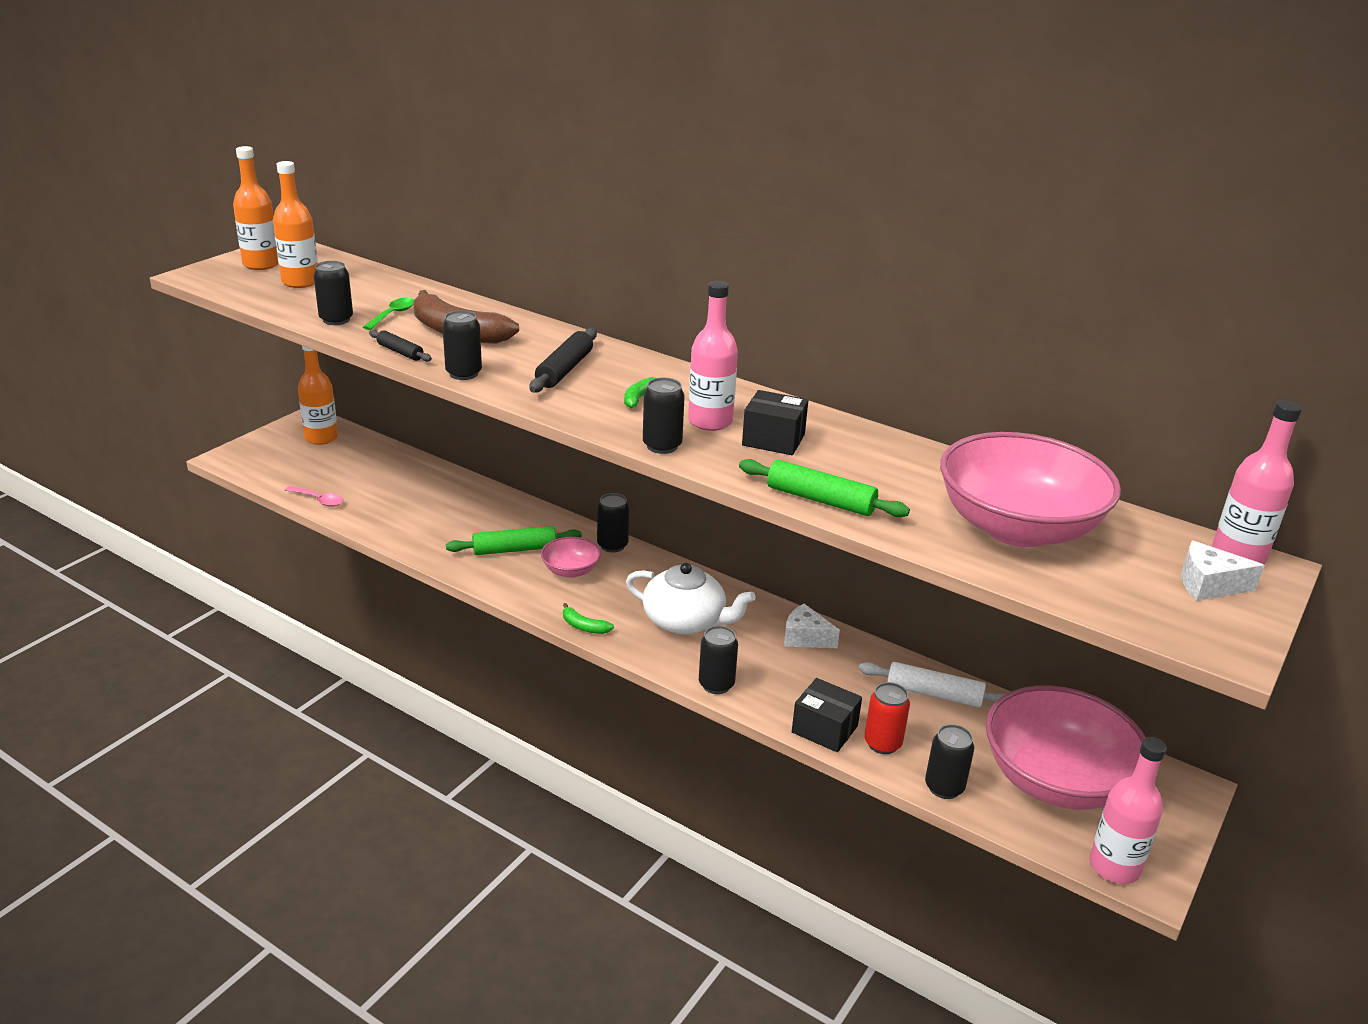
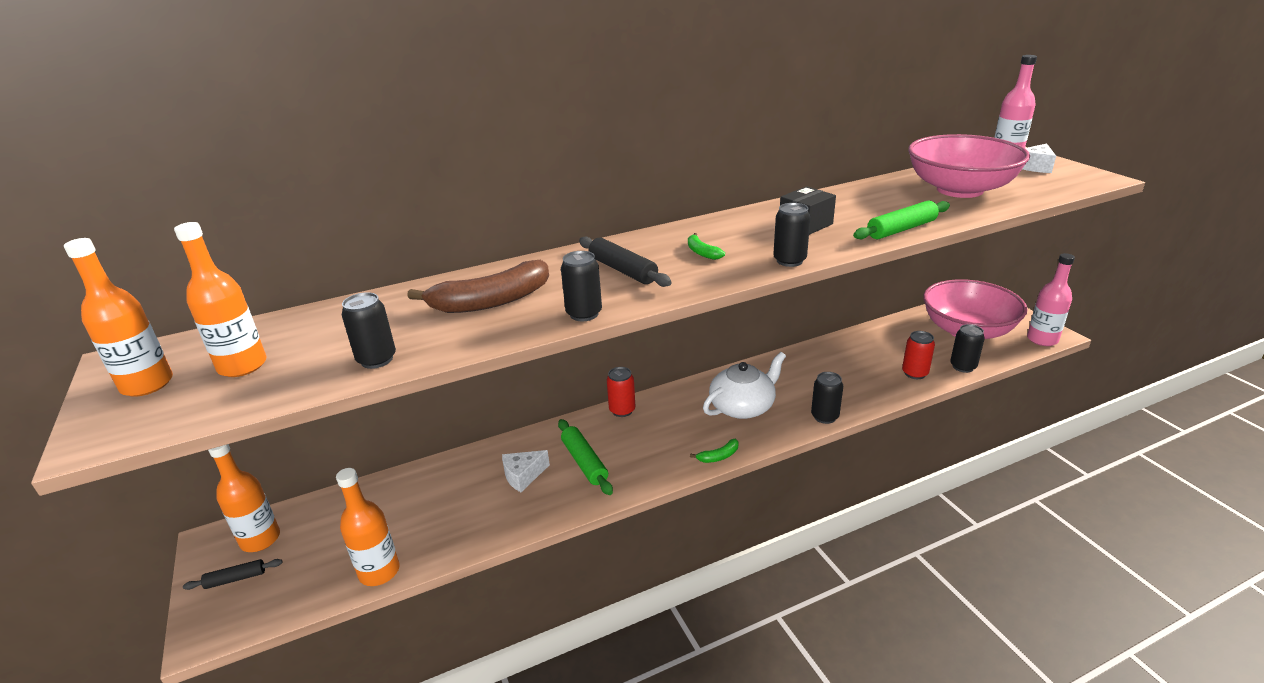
camera: 55 degrees left, 0 degrees up
(318, 500) = (379, 572): pink spoon -> orange bottle
(393, 315) = (408, 326): green spoon -> none
(400, 352) = (501, 337): black rolling pin -> black rolling pin (235, 579)
(514, 549) = (584, 462): green rolling pin -> green rolling pin turned 45 degrees counterclockwise
(571, 570) = (639, 441): pink bowl -> none
(612, 545) = (622, 410): black can -> red can
(710, 421) = (762, 237): pink bottle -> none
(805, 637) = (792, 365): white cheese -> white cheese (523, 476)
(824, 729) = (892, 389): black box -> none
(934, 694) = (874, 340): white rolling pin -> none

